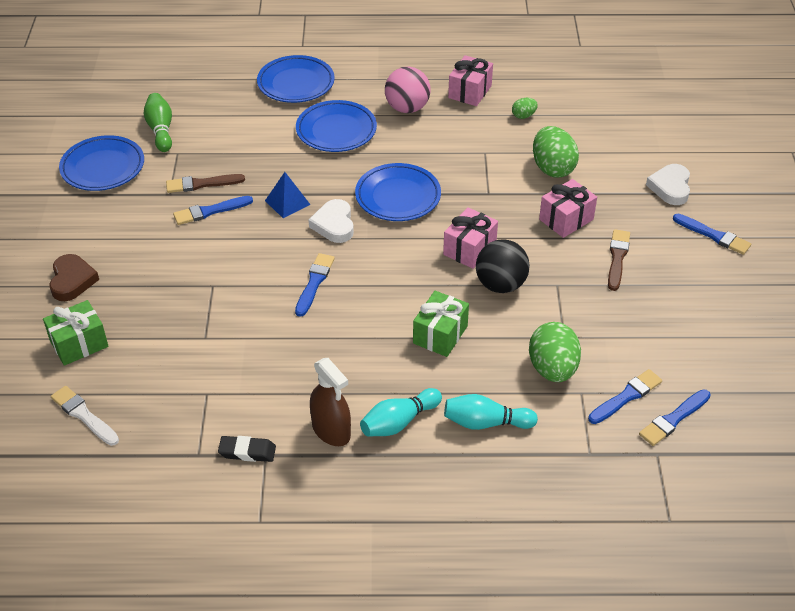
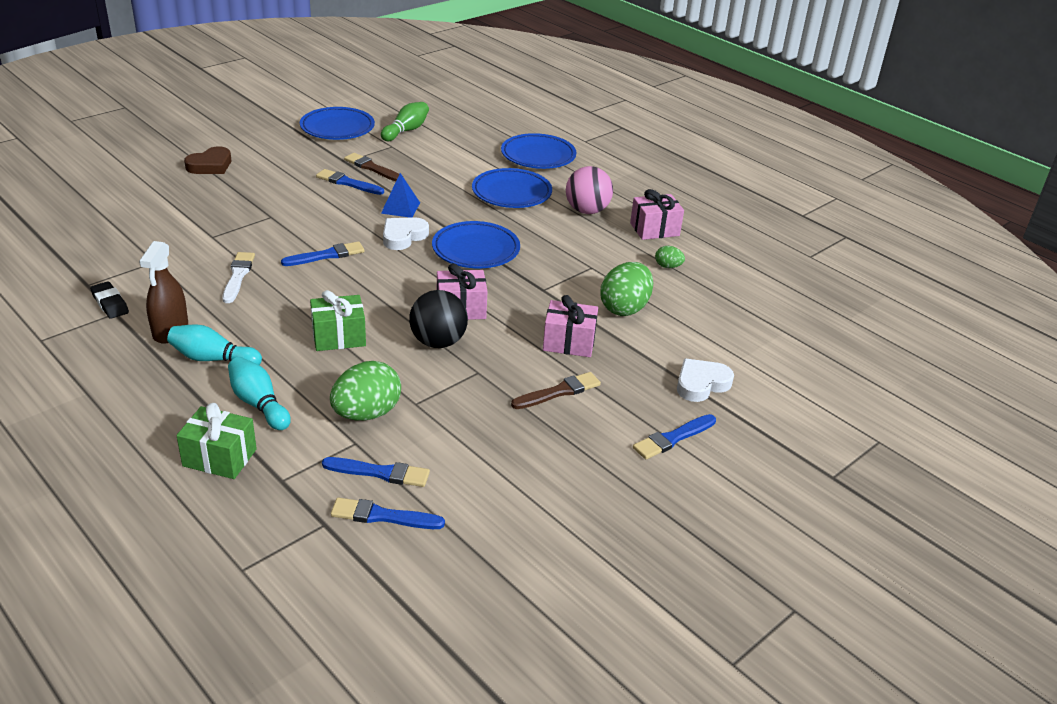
camera: 45 degrees right, 10 degrees down
(79, 344) = (151, 194): green gift -> green gift (219, 457)
(84, 415) = (82, 225): white brush -> white brush (238, 276)
(713, 235) = (673, 438): blue brush -> blue brush turned 60 degrees clockwise

